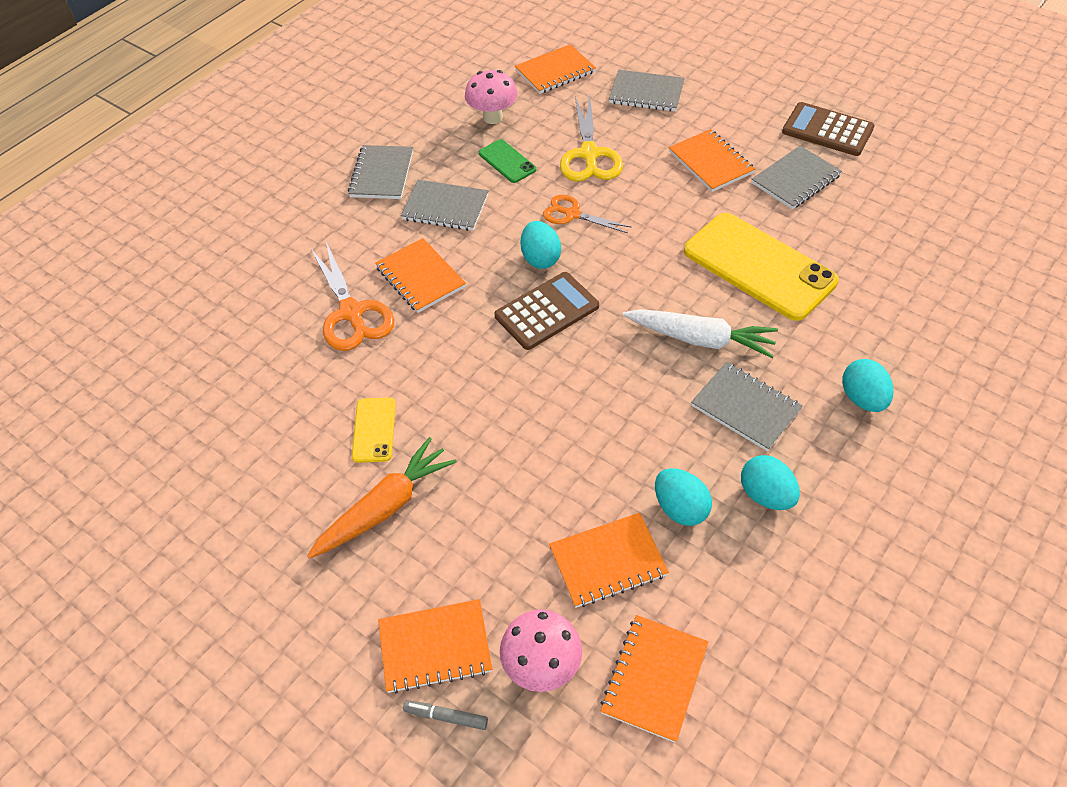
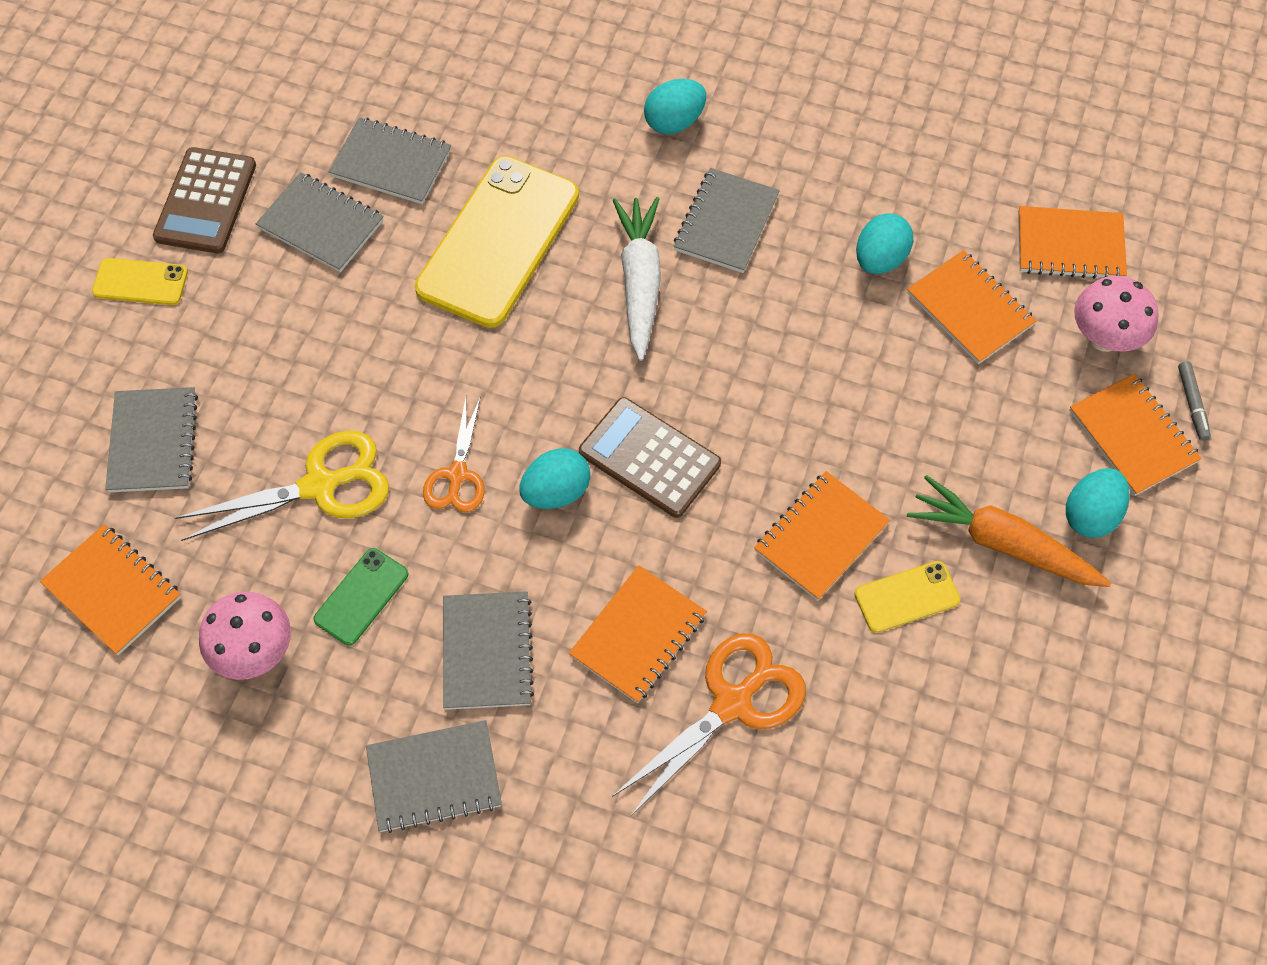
camera: 110 degrees left, 10 degrees up
(711, 162) = (306, 327): orange notebook -> orange notebook (820, 537)
(766, 97) = (140, 282): none -> yellow phone
(766, 495) = (832, 189): turquoise egg -> turquoise egg (1090, 515)
(846, 221) = (391, 163): none -> grey notebook

